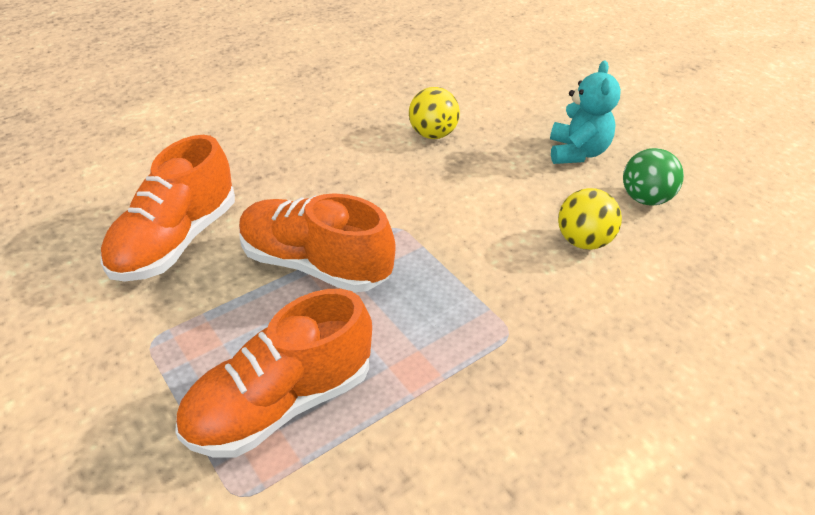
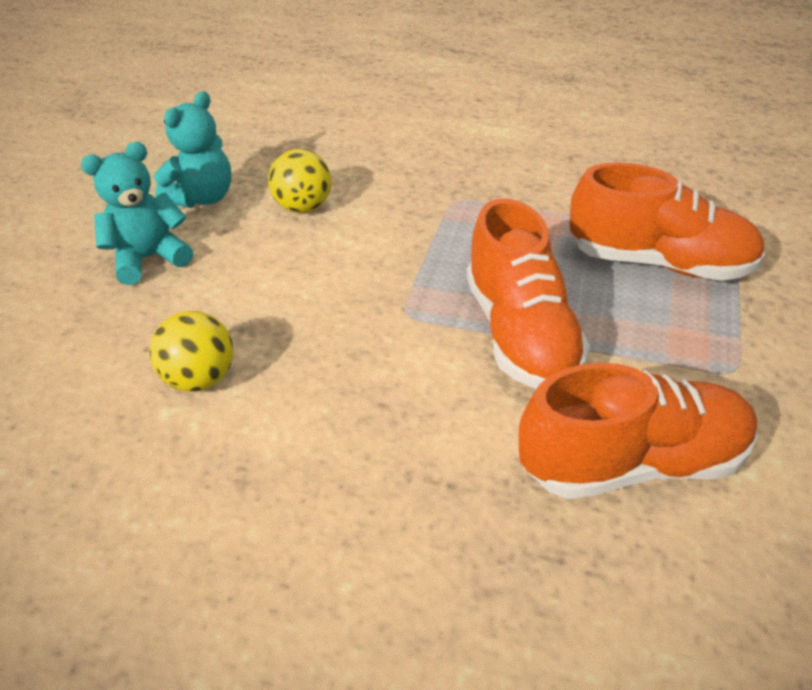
camera: 125 degrees left, 0 degrees up
(645, 199) = (203, 198): green ball -> turquoise teddy bear

